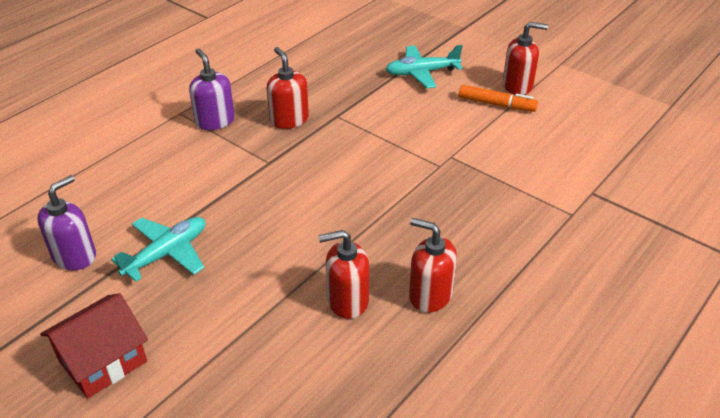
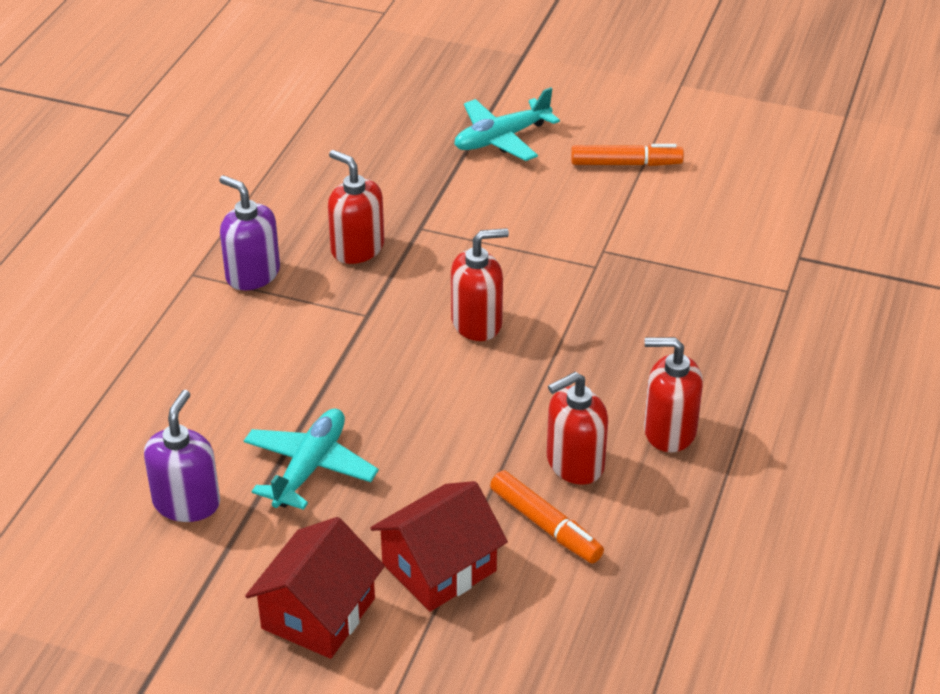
camera: 20 degrees left, 0 degrees up
(206, 351) = (439, 567): none -> red house
(299, 341) = (545, 525): none -> orange marker
(517, 86) = (640, 130): red soap dispenser -> red soap dispenser (477, 323)

